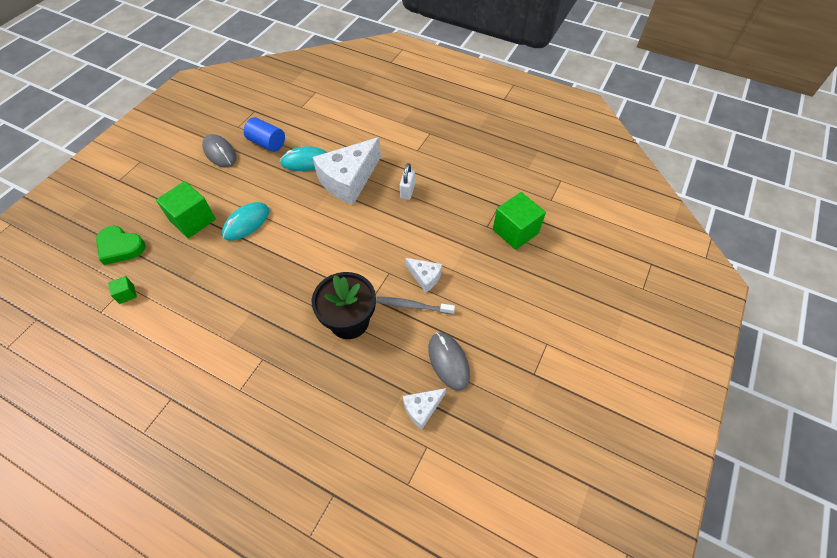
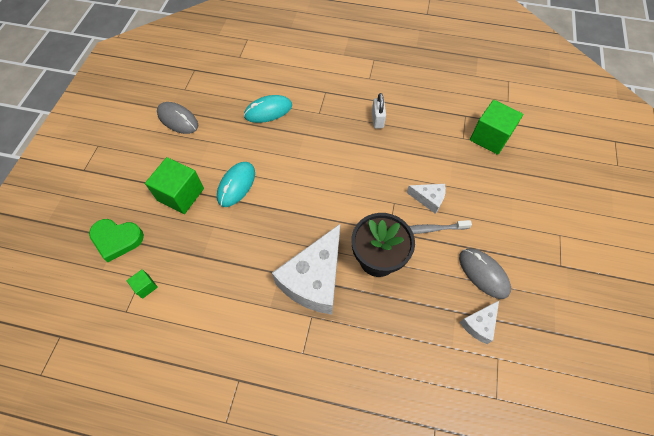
camera: 15 degrees left, 5 degrees up
(267, 143) = (222, 100): blue cylinder -> none
(348, 180) = (317, 121): white cheese -> white cheese (314, 279)

